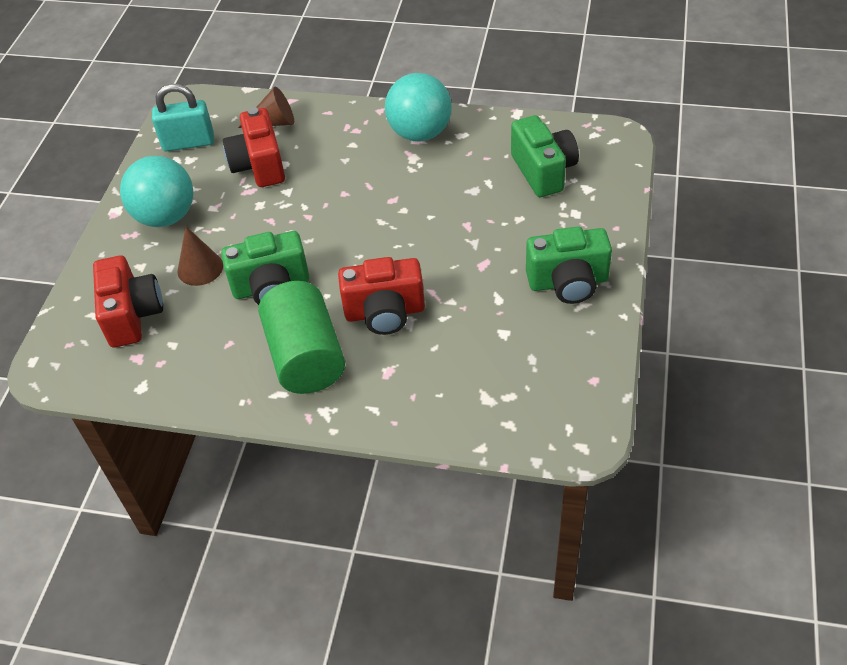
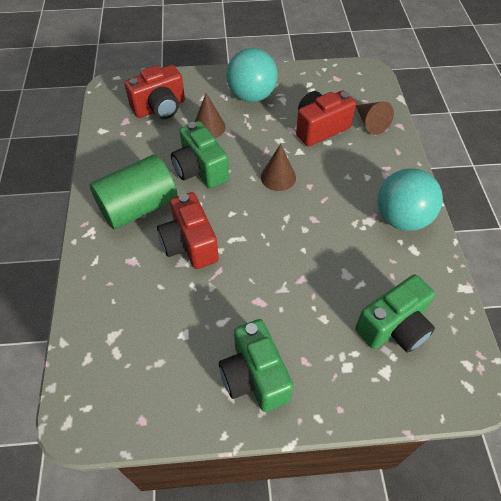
camera: 70 degrees right, 5 degrees up
(188, 143) = (328, 85): turquoise padlock -> none
(318, 217) = (278, 177): none -> brown cone

